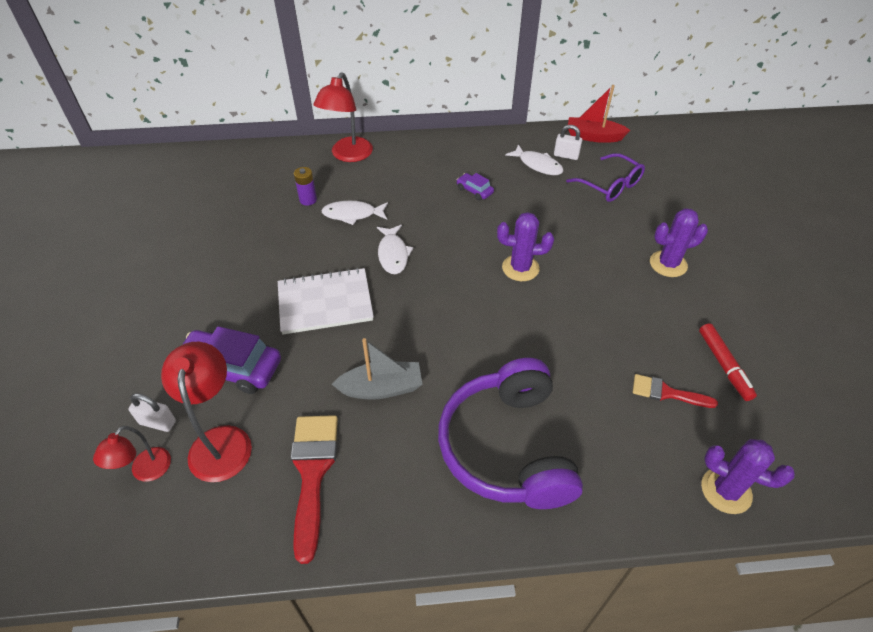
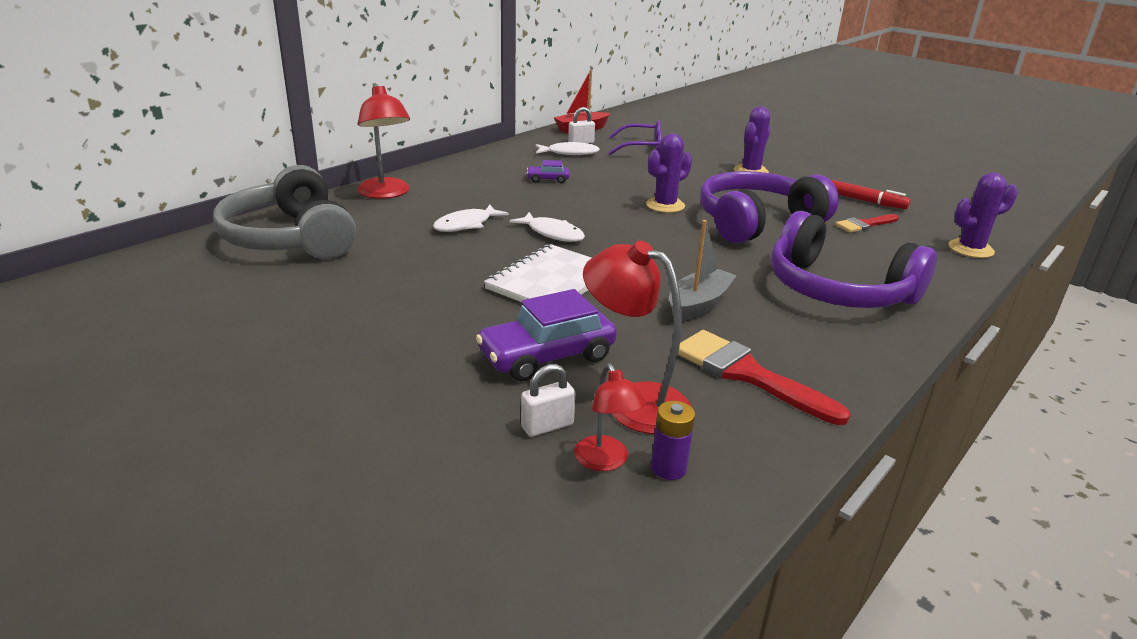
camera: 45 degrees left, 20 degrees down
(244, 175) = (290, 238): none -> grey headphones
(308, 200) = (401, 231): purple battery -> purple battery (668, 468)
(566, 331) = (756, 222): none -> purple headphones

